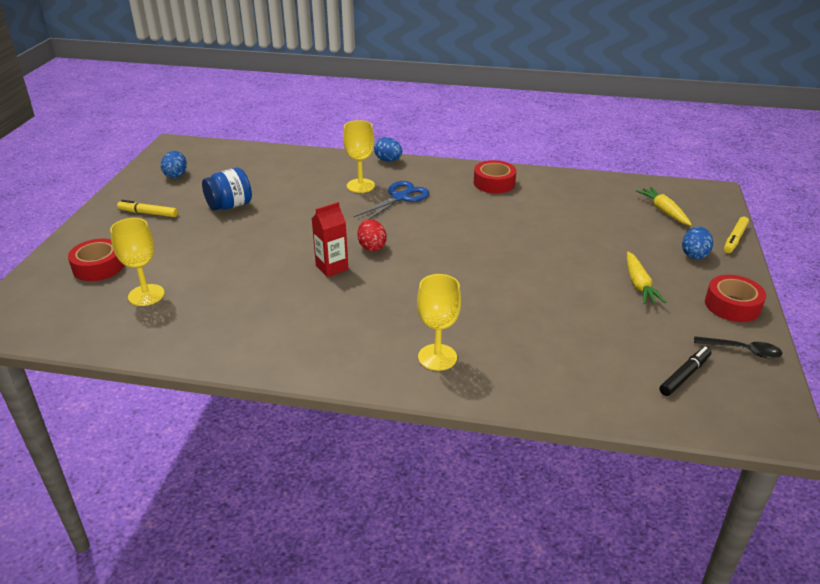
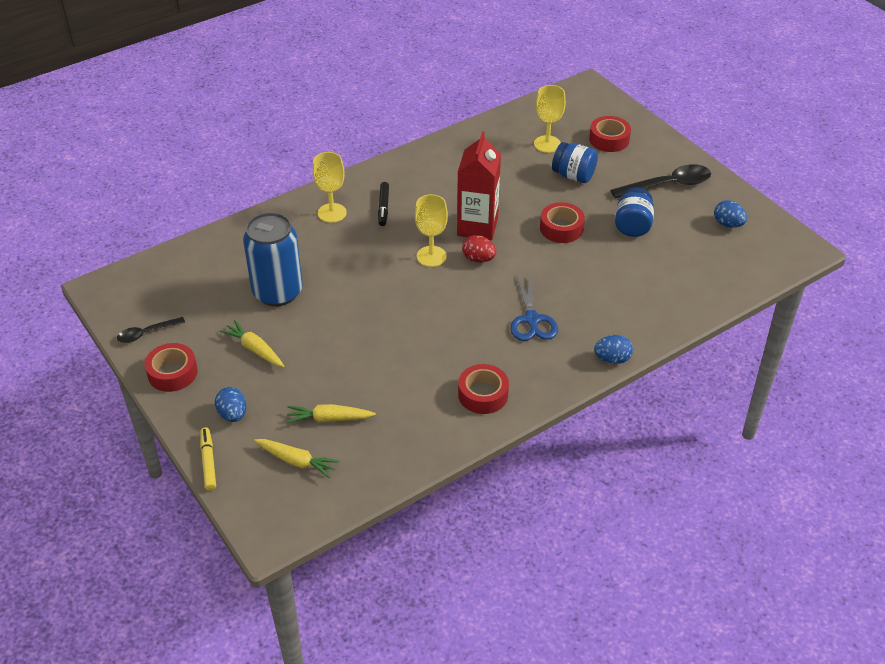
camera: 135 degrees right, 10 degrees up
(148, 213) = (667, 185): yellow marker -> black spoon
(188, 258) = (573, 176): none -> blue jar
(276, 231) = (561, 228): none -> red tape
(332, 267) = (477, 227): red carton -> red carton, size x1.67
(360, 186) = (582, 311): yellow goblet -> yellow goblet (431, 256)
(575, 316) = (277, 292): none -> blue can
(617, 219) = (329, 419): none -> yellow carrot
(684, 375) = (175, 290): black marker -> black marker (383, 207)

